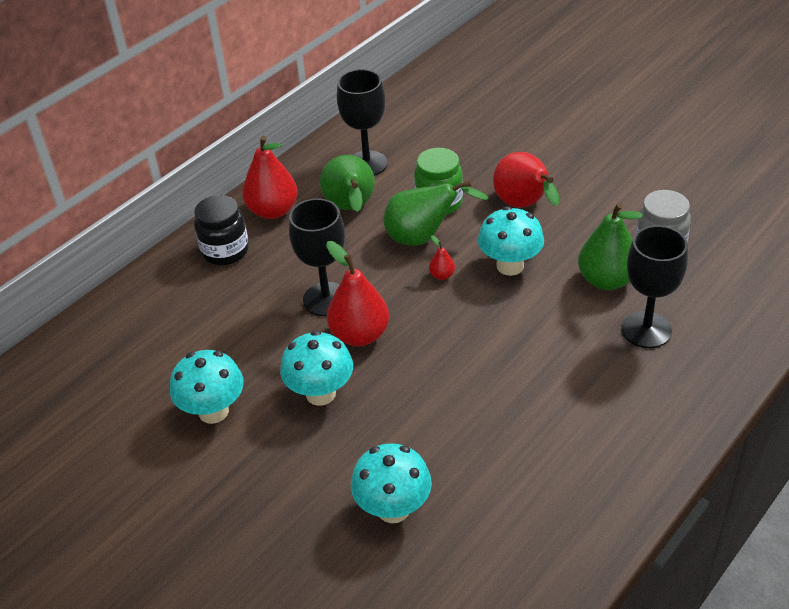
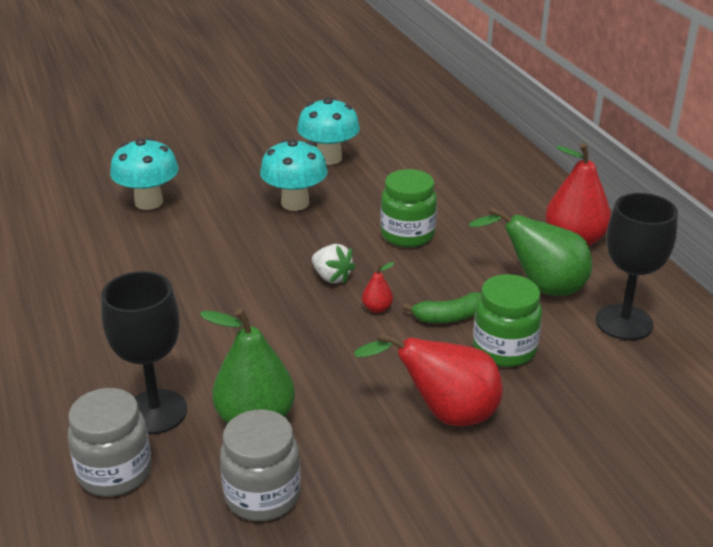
camera: 115 degrees right, 10 degrees down
(225, 251) = (527, 202): black jar -> none
(326, 299) = (407, 235): black goblet -> green jar
(360, 335) = (342, 238): red pear -> none
(421, 316) = (332, 277): none -> white strawberry
(423, 238) = (449, 317): green pear -> green banana
(510, 266) = (348, 358): turquoise mushroom -> none
(709, 317) = (115, 472): none -> grey jar

